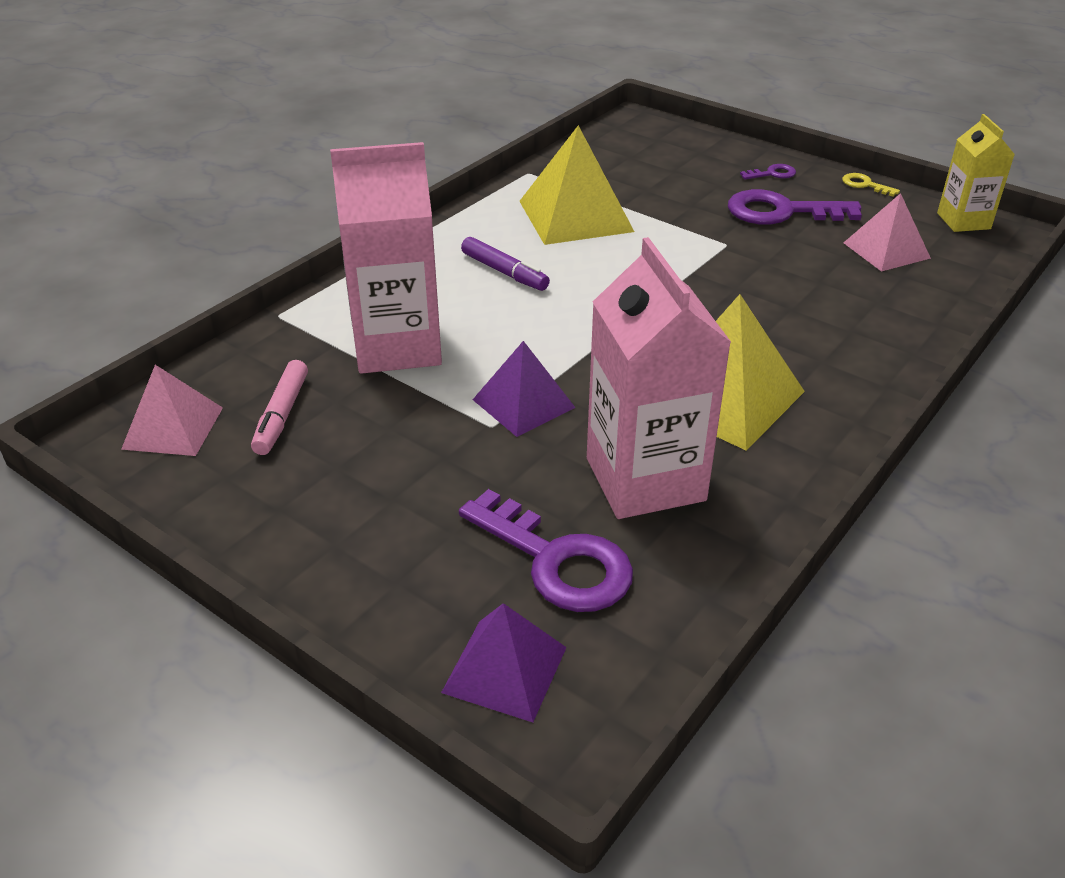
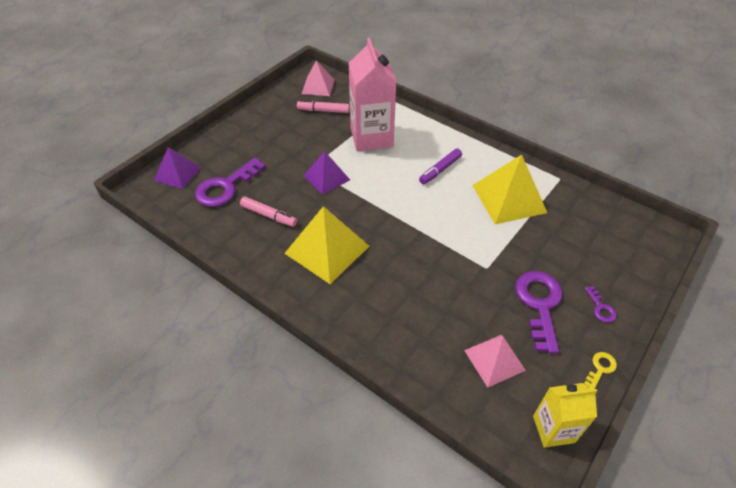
camera: 90 degrees right, 10 degrees up
(645, 479) = (269, 215): pink carton -> pink marker

